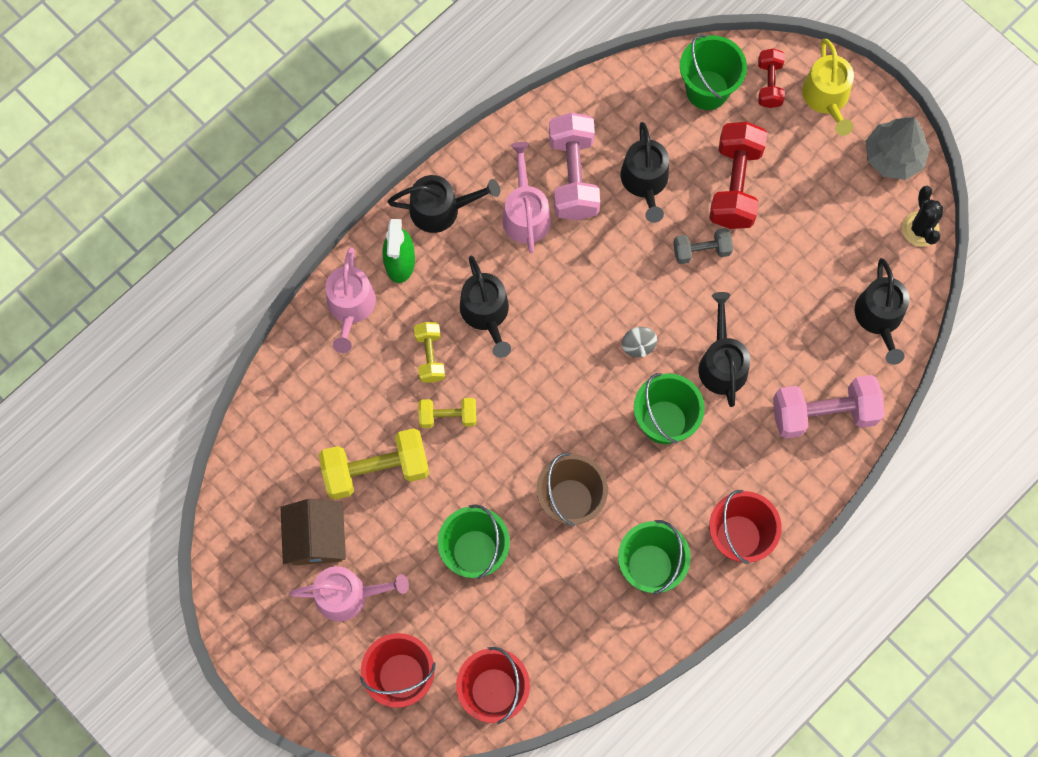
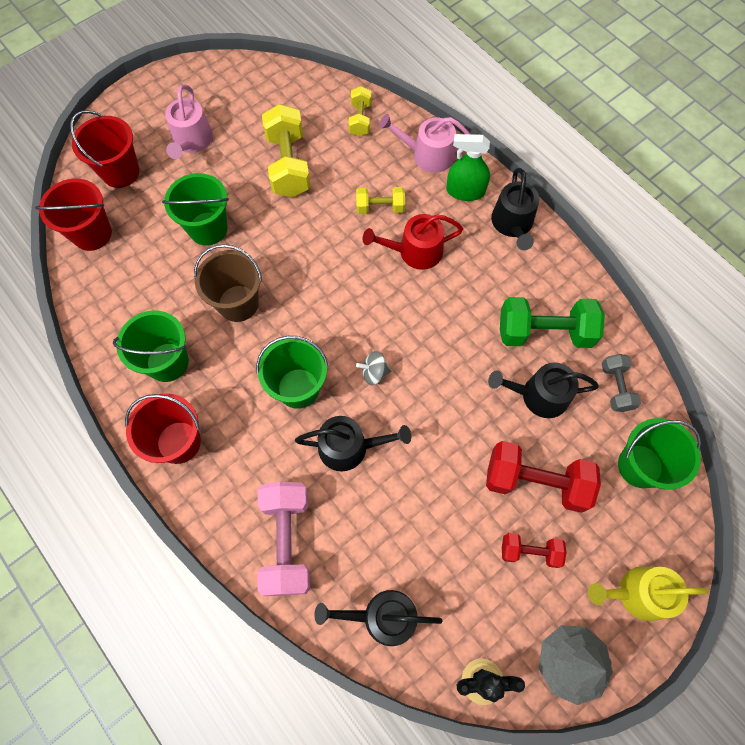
camera: 95 degrees right, 5 degrees down
(316, 538) = (240, 123): brown house -> none
(448, 416) = (326, 217): yellow dumbbell -> yellow dumbbell (360, 119)
(486, 313) = (415, 251): black watering can -> red watering can
(525, 213) = (507, 289): pink watering can -> none
(573, 176) = (544, 332): pink dumbbell -> green dumbbell
(701, 250) = (466, 440): grey dumbbell -> grey dumbbell (616, 387)
(769, 84) = (650, 531): red dumbbell -> red dumbbell (529, 551)

